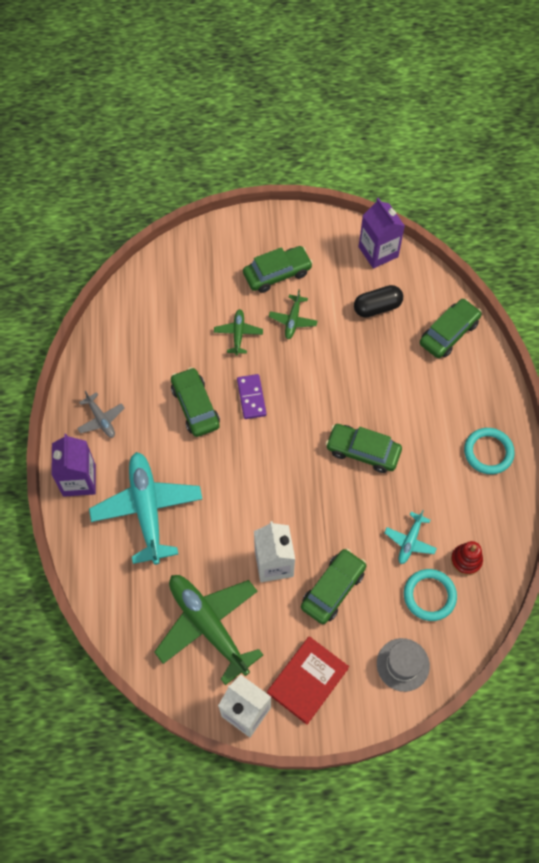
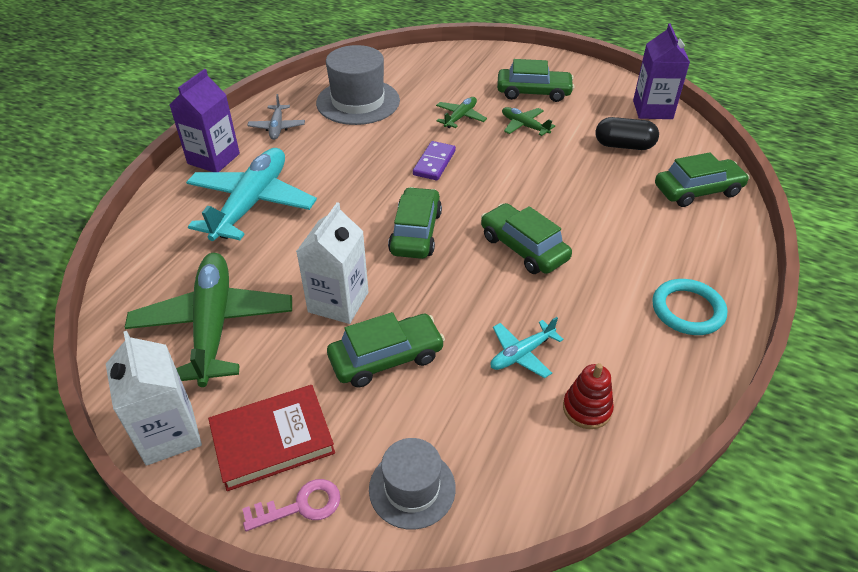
camera: 30 degrees right, 20 degrees down
(144, 355) = (358, 102): none -> grey hat
(195, 406) = (372, 149): green car -> green car (416, 232)
(293, 320) = (524, 126): green plane -> green plane turned 90 degrees clockwise
(352, 709) = (300, 506): none -> pink key
(429, 596) = (507, 425): turquoise ring -> none

